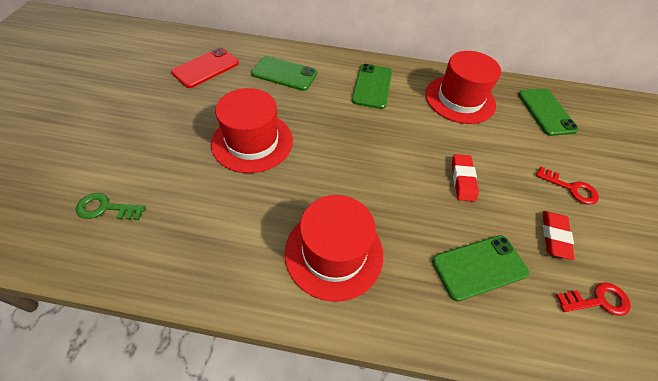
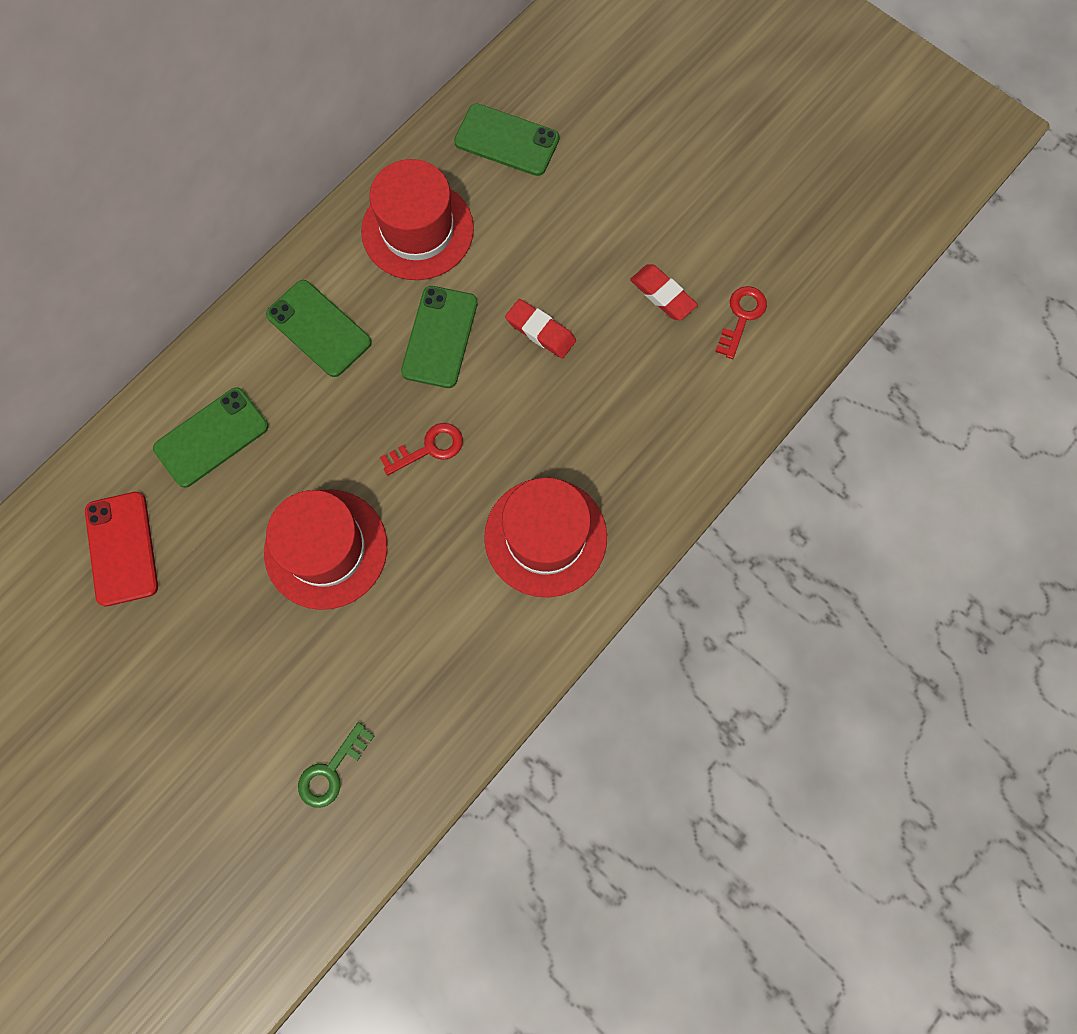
camera: 55 degrees left, 20 degrees up
(479, 267) = (647, 400): green phone -> green phone (440, 337)
(571, 188) = (623, 222): red key -> red key (429, 448)

